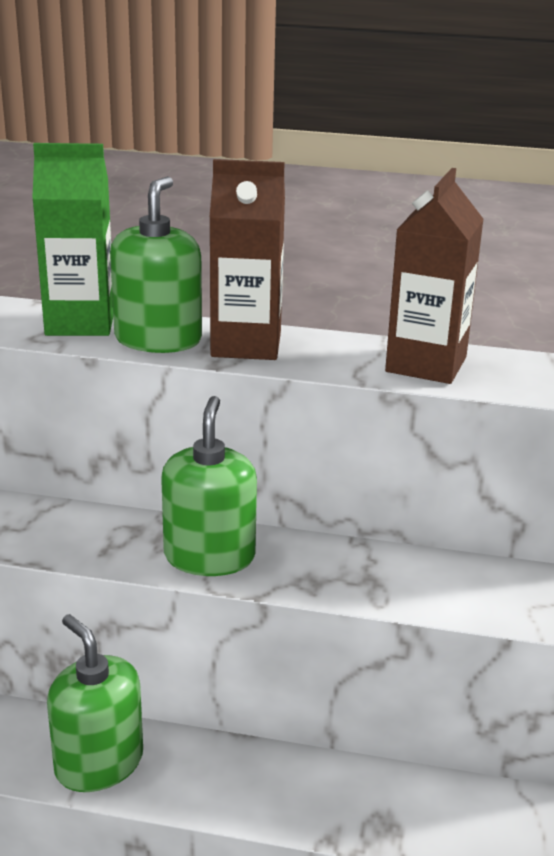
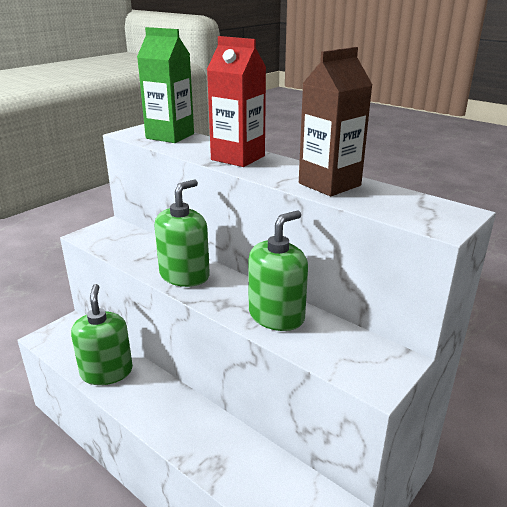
camera: 30 degrees right, 0 degrees up
(158, 339) = (196, 148): green soap dispenser -> green soap dispenser (276, 316)
(246, 345) = (238, 158): brown carton -> red carton

